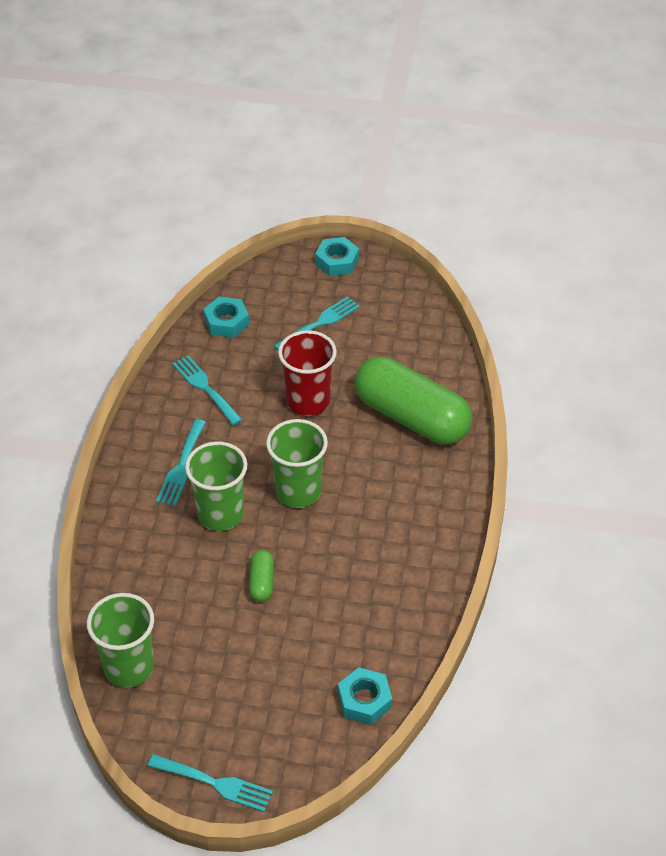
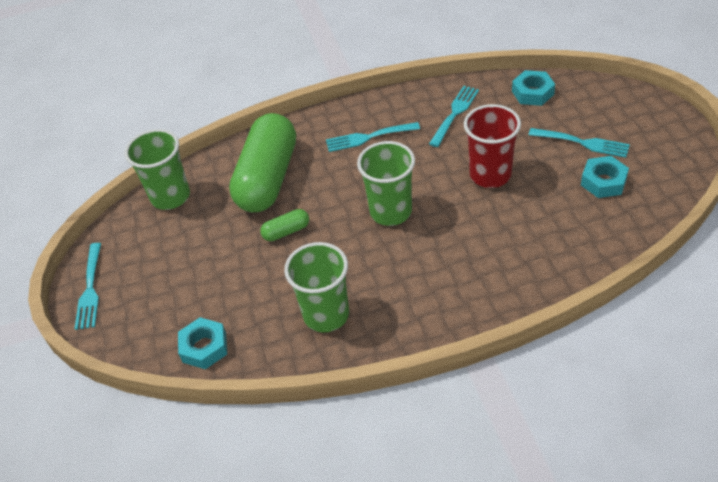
camera: 70 degrees right, 0 degrees up
(220, 514) = (337, 179): green cup -> green cup (326, 314)
(337, 261) = (664, 121): turquoise nut -> turquoise nut (603, 181)
(411, 417) = (528, 247): green capsule -> green capsule (268, 178)

